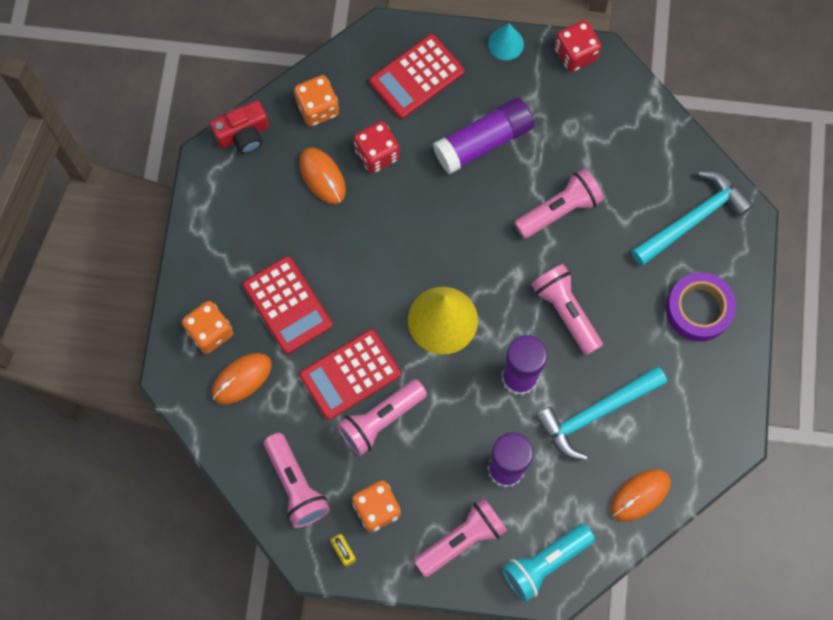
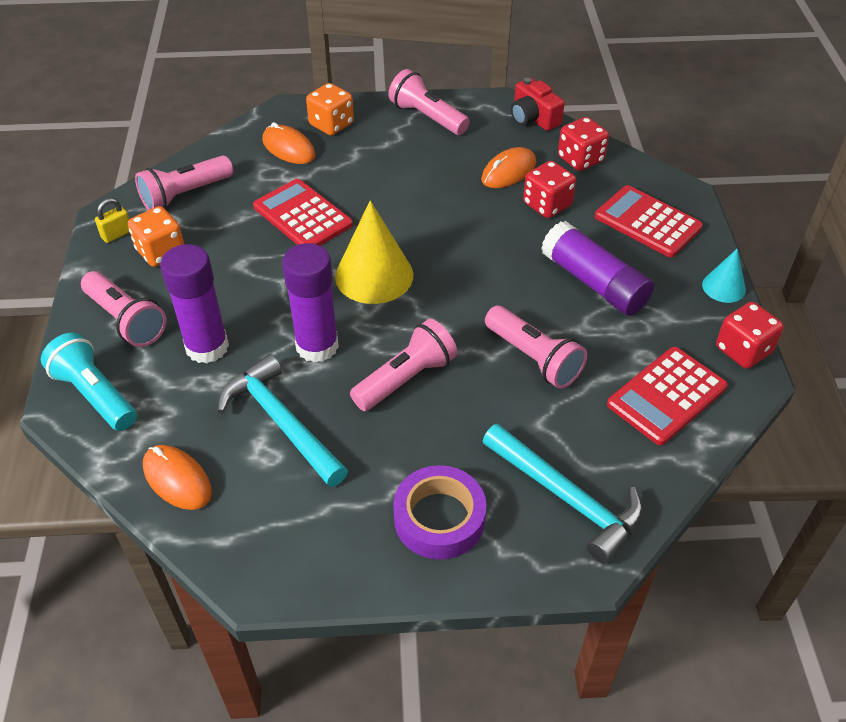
camera: 80 degrees right, 25 degrees down
(287, 305) = (368, 166): red calculator -> red calculator (667, 396)
(317, 108) = (580, 159): orange dice -> red dice
(380, 420) = (256, 243): pink flashlight -> pink flashlight (427, 117)

